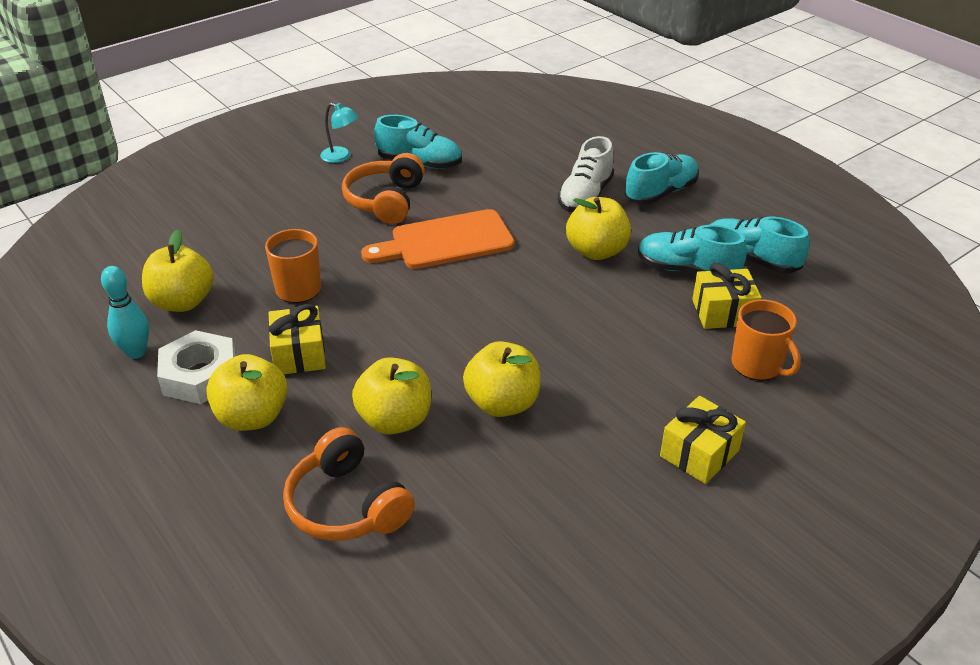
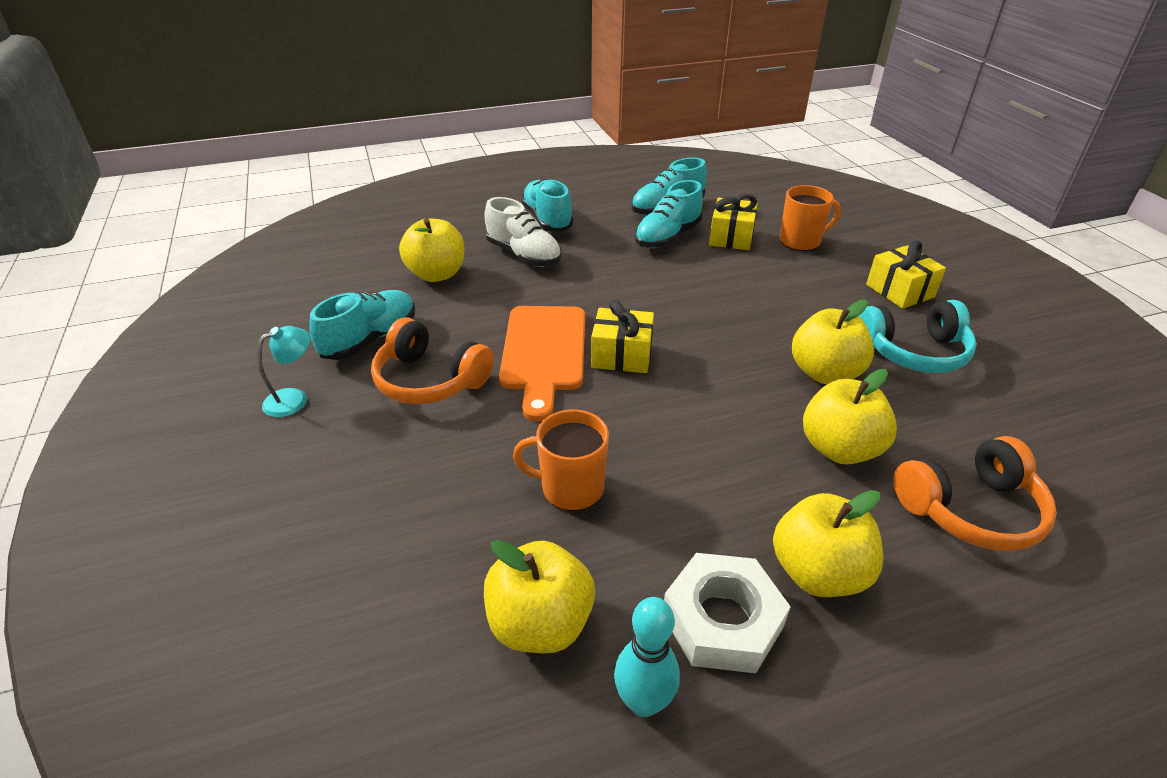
camera: 70 degrees left, 0 degrees up
(299, 354) = (706, 508): yellow gift -> yellow gift (621, 355)
(575, 466) = (913, 352): none -> turquoise headphones
(596, 251) = (616, 271): yellow apple -> yellow apple (436, 274)

